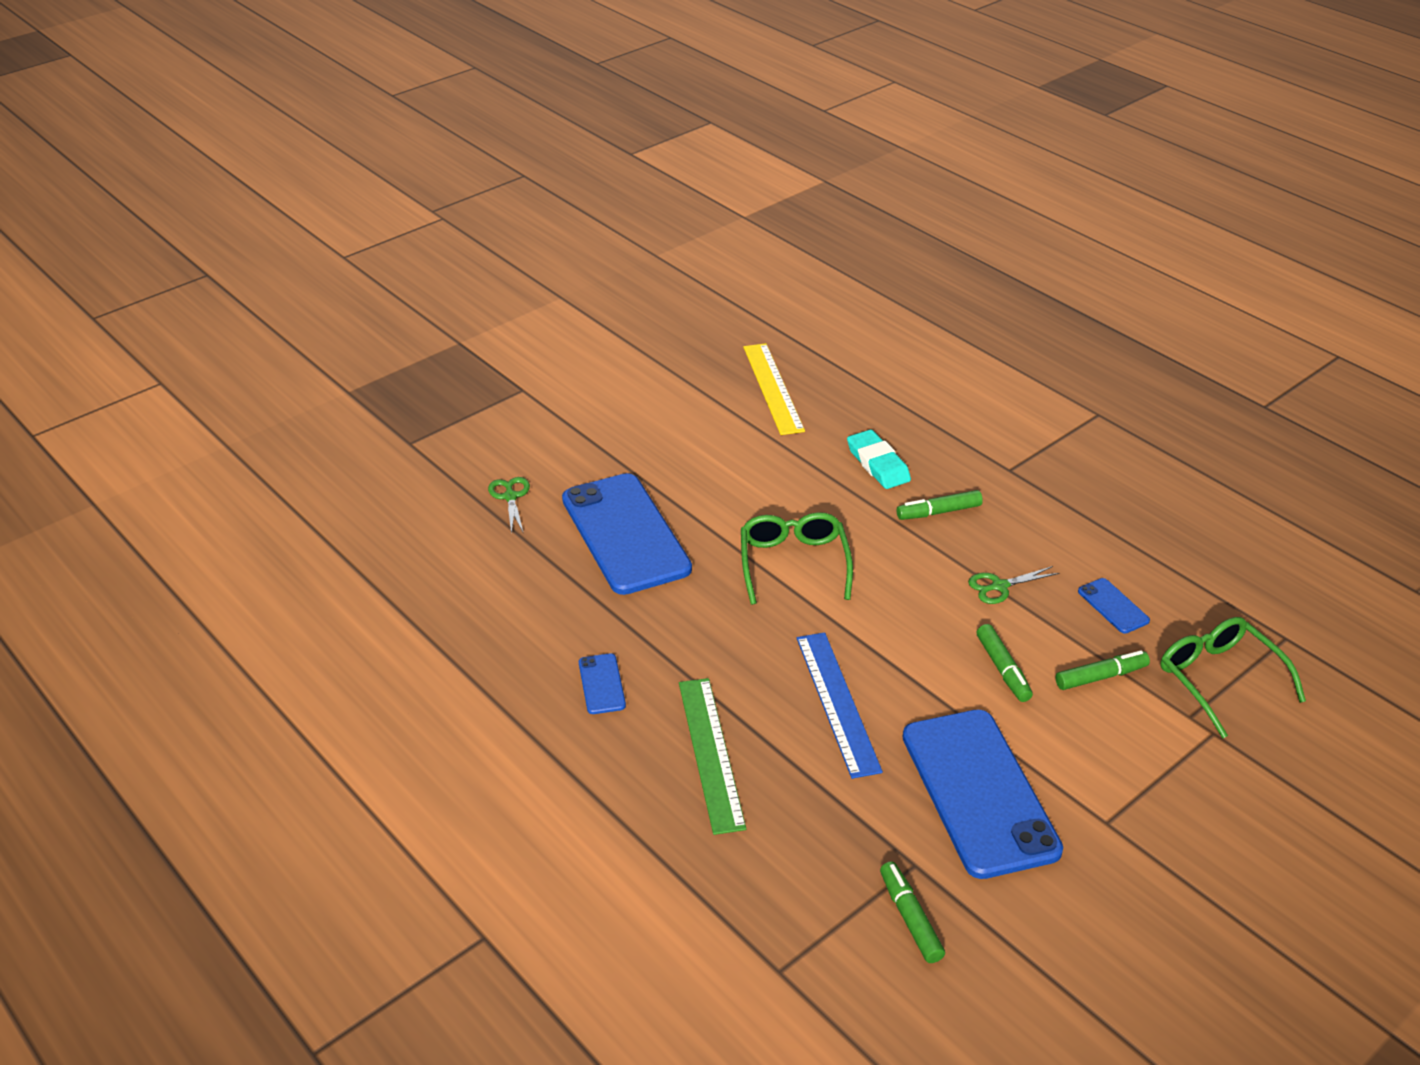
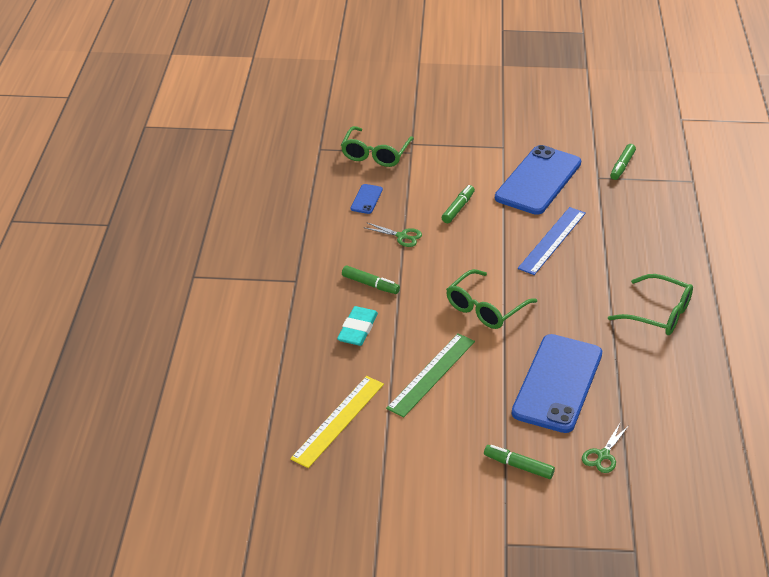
camera: 135 degrees left, 0 degrees up
(601, 684) = (658, 314): blue phone -> green glasses
(710, 753) = (637, 256): green ruler -> green ruler (431, 374)
(1100, 677) = (421, 182): green marker -> green marker (518, 466)

